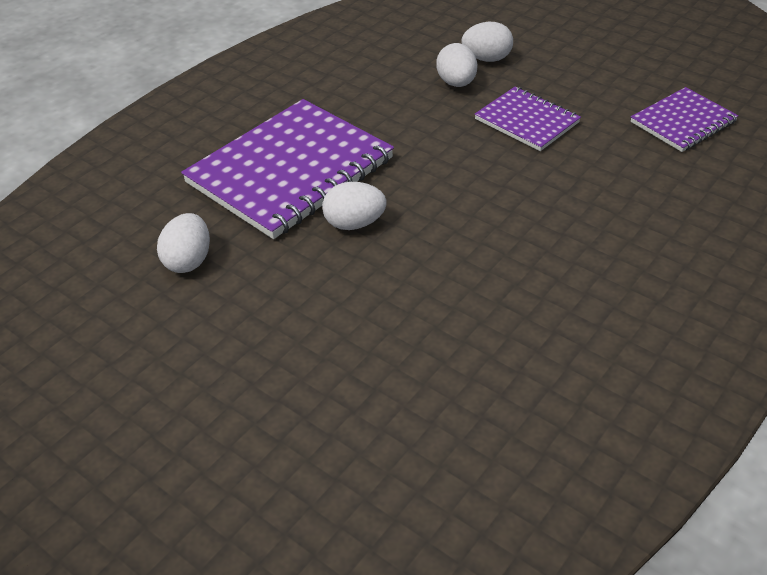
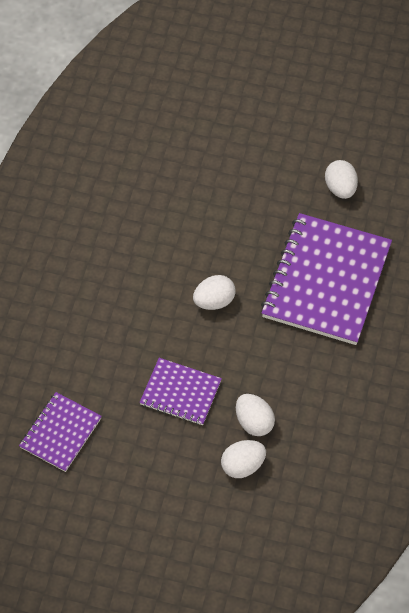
camera: 155 degrees right, 15 degrees up
(354, 224) = (256, 250): white egg -> white egg (214, 301)

